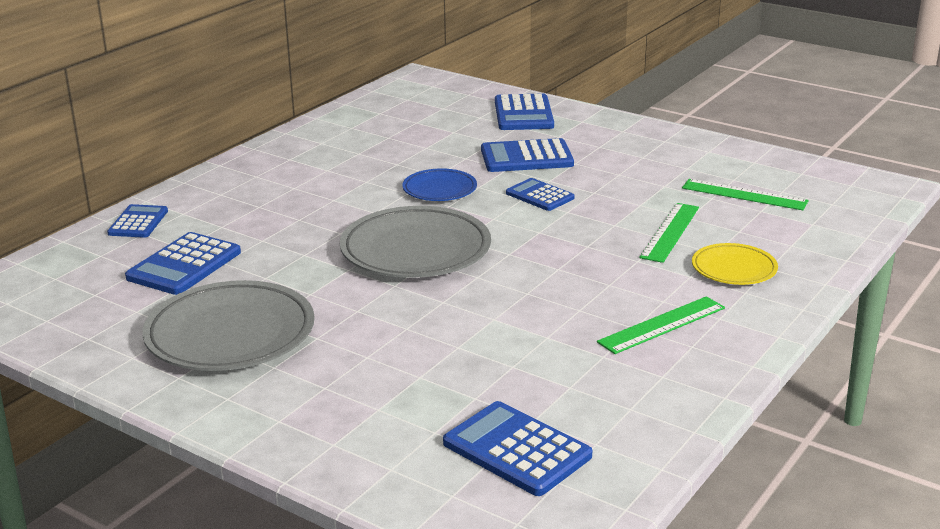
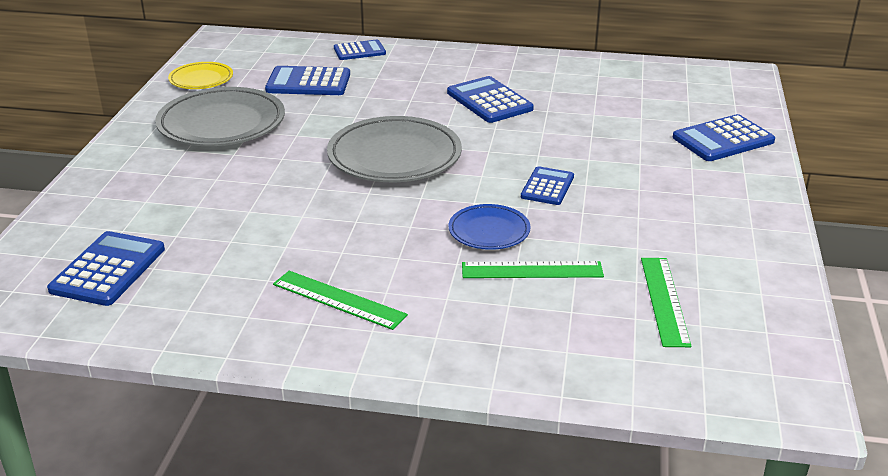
camera: 65 degrees right, 5 degrees up
(439, 189) = (515, 139): blue plate -> blue plate (489, 231)
(526, 157) = (623, 163): blue calculator -> blue calculator (489, 101)
(734, 269) = (480, 322): yellow plate -> yellow plate (201, 79)

